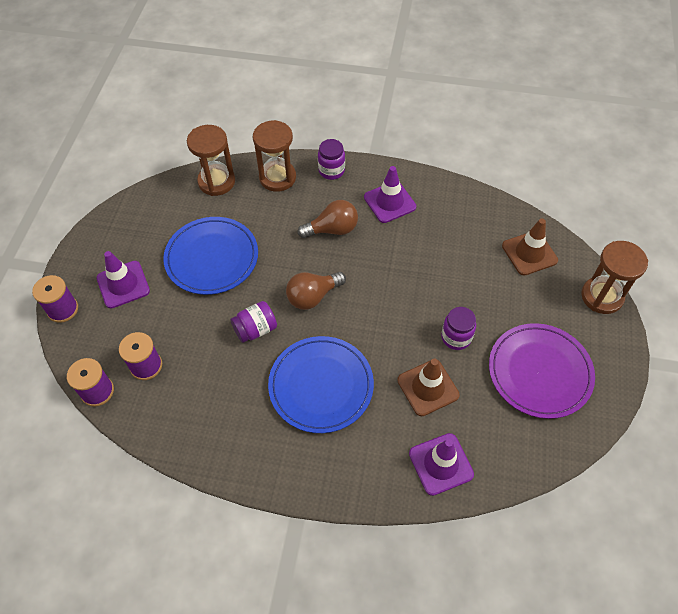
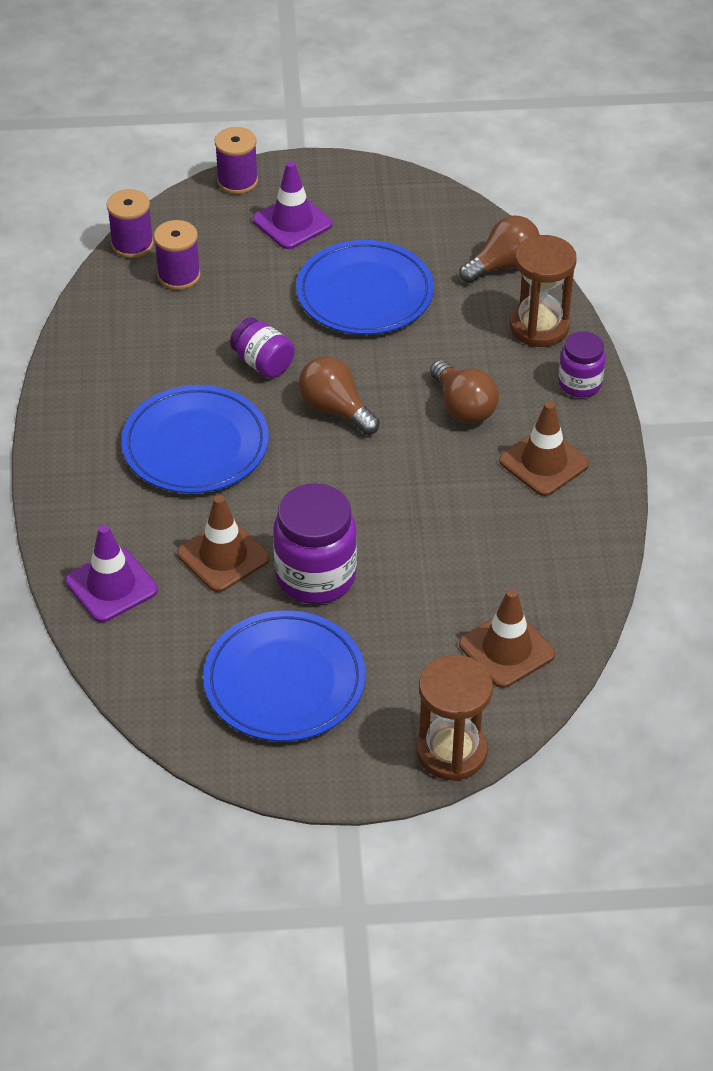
camera: 75 degrees right, 10 degrees down
(216, 181) = (503, 265): brown hourglass -> brown light bulb
(389, 202) = (544, 463): purple traffic cone -> brown traffic cone
(456, 337) = (315, 576): purple jar -> purple jar, size x1.70
(539, 372) = (284, 681): purple plate -> blue plate

